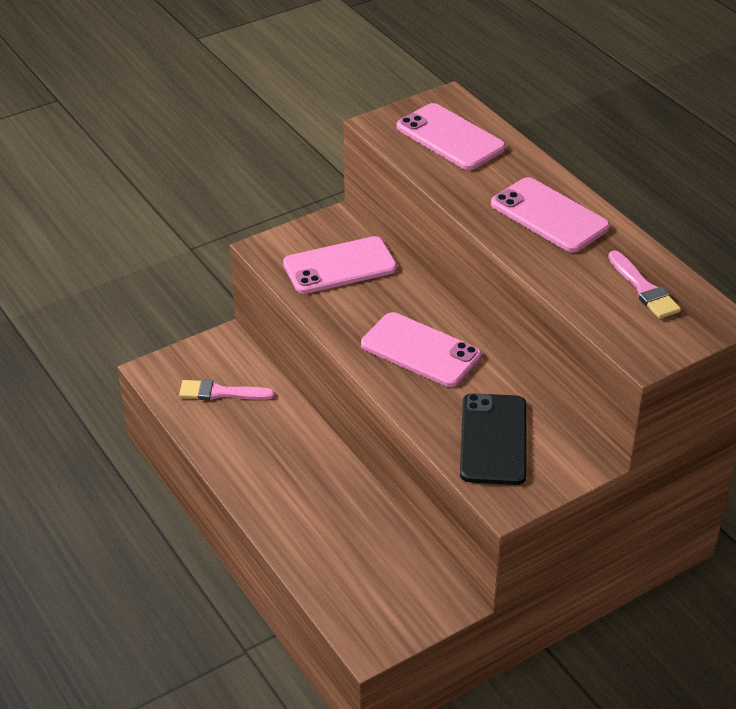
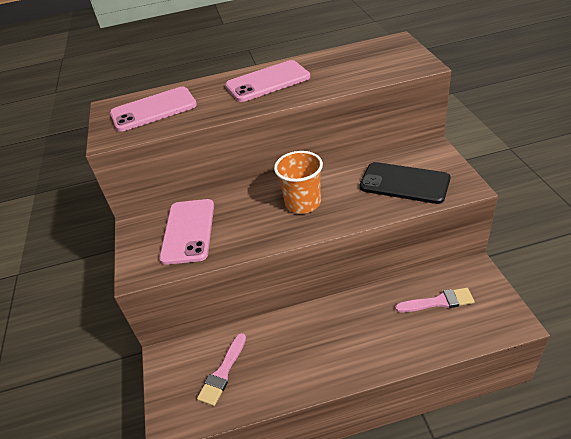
camera: 65 degrees left, 0 degrees up
(420, 350) = (303, 203): pink phone -> orange cup
(644, 289) = (358, 59): pink brush -> pink brush (438, 302)

